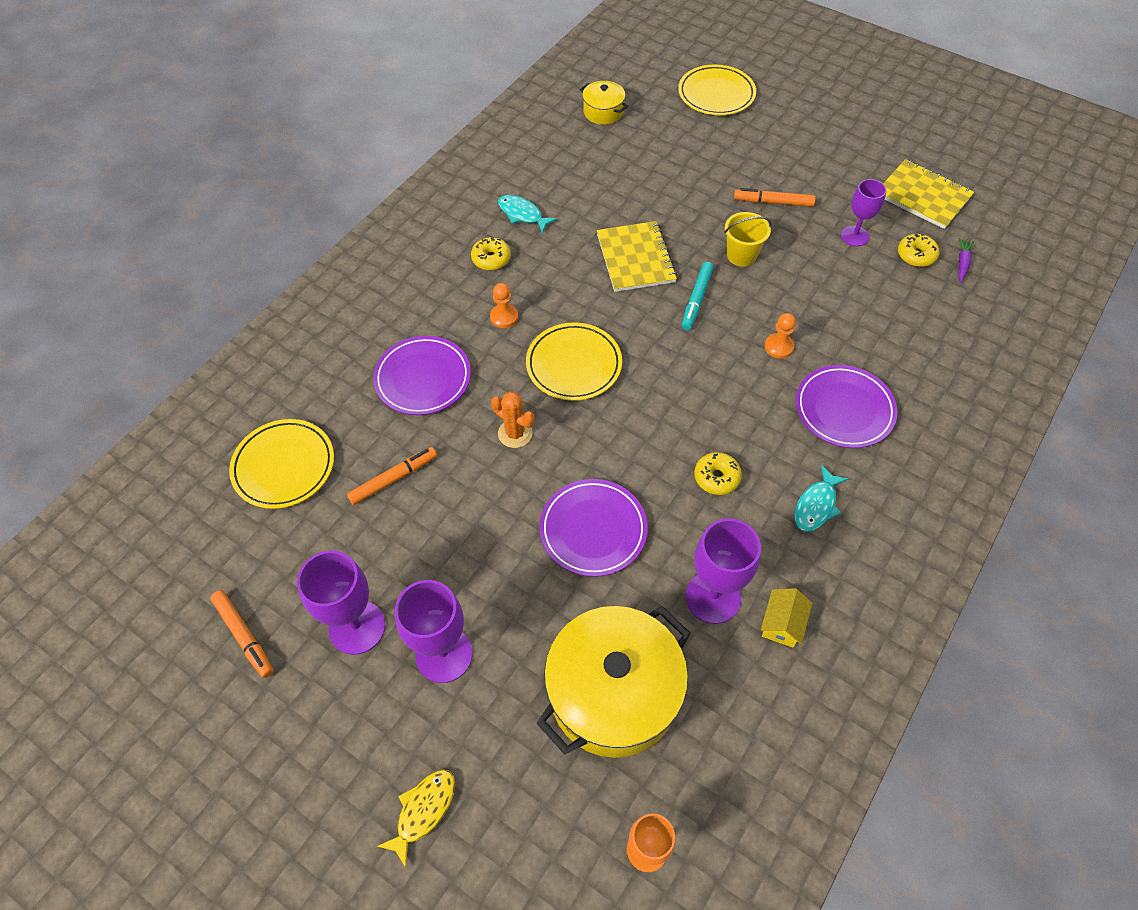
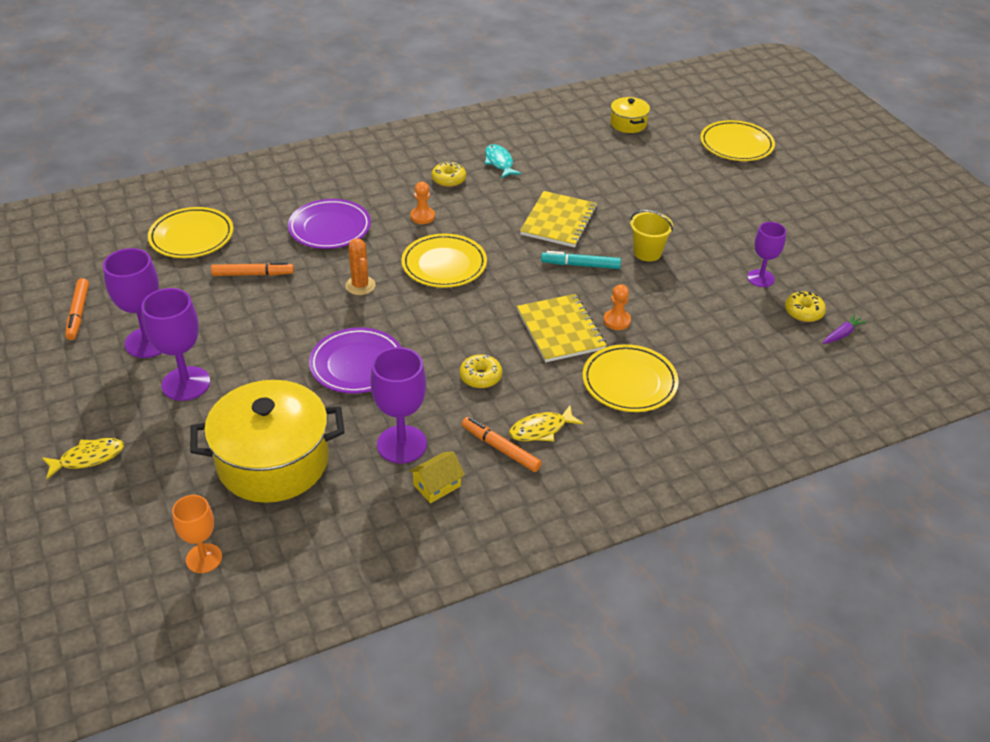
camera: 30 degrees right, 15 degrees down
(696, 300) = (580, 265): turquoise marker -> turquoise marker turned 45 degrees clockwise
(773, 202) = (711, 230): orange marker -> orange marker (500, 448)
(816, 505) = (541, 429): turquoise fish -> yellow fish
(844, 409) = (629, 382): purple plate -> yellow plate
(923, 196) = (854, 276): yellow notebook -> yellow notebook (560, 330)

